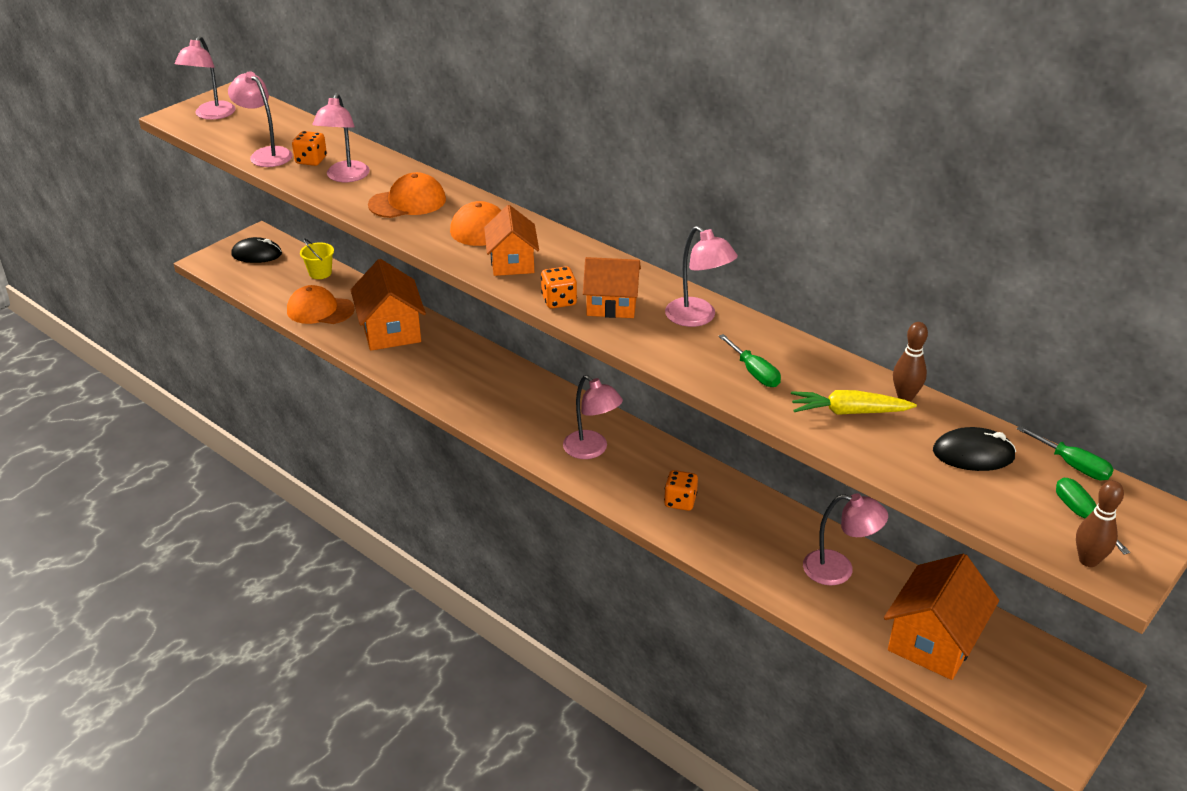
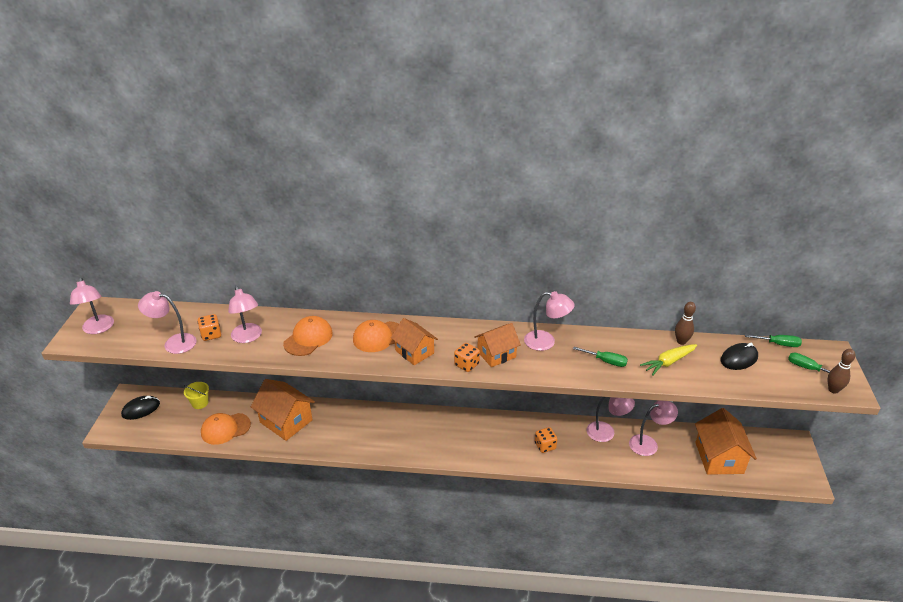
camera: 35 degrees left, 0 degrees up
(591, 450) = (473, 439): pink lamp -> pink lamp (606, 432)

